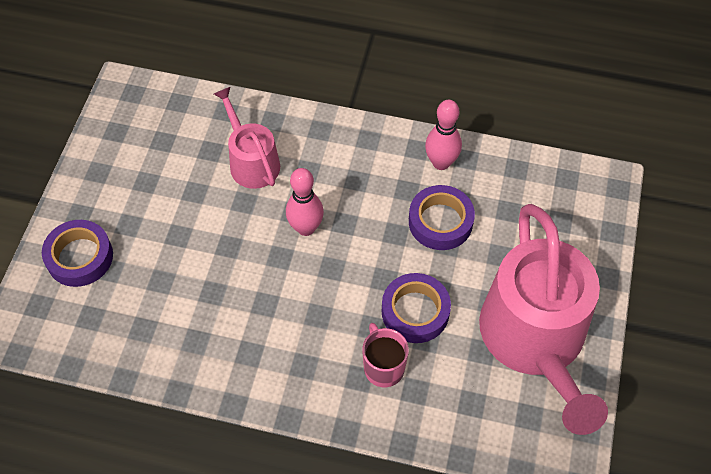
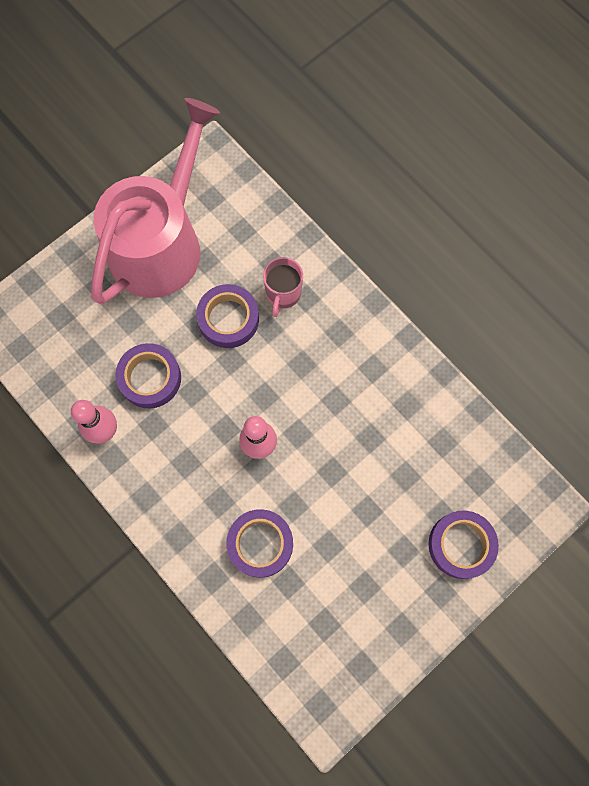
camera: 145 degrees left, 15 degrees up
(251, 162) = (260, 544): pink watering can -> purple tape

